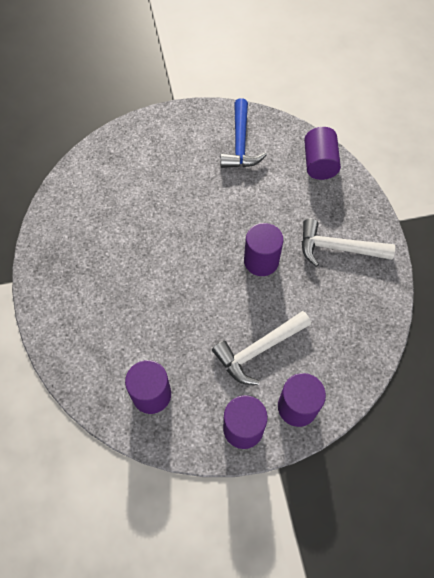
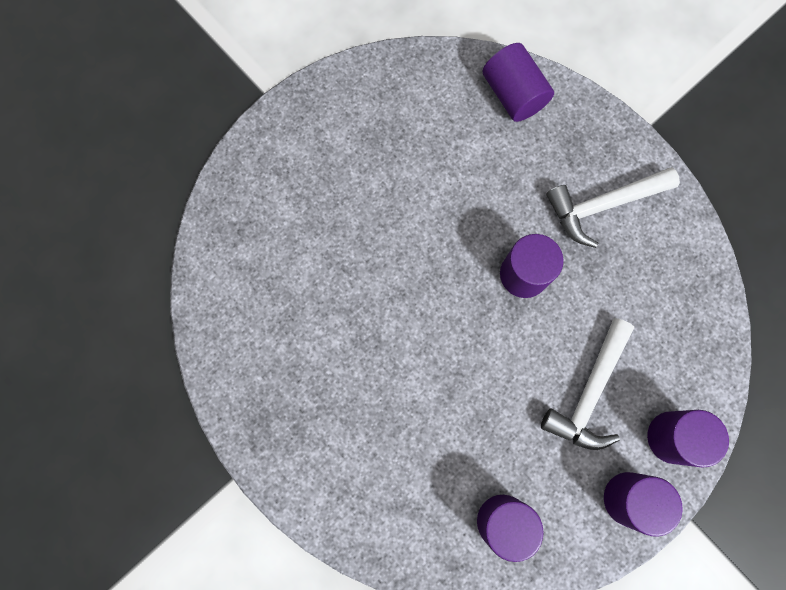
camera: 30 degrees left, 15 degrees up
(240, 144) = (397, 117): blue hammer -> none

